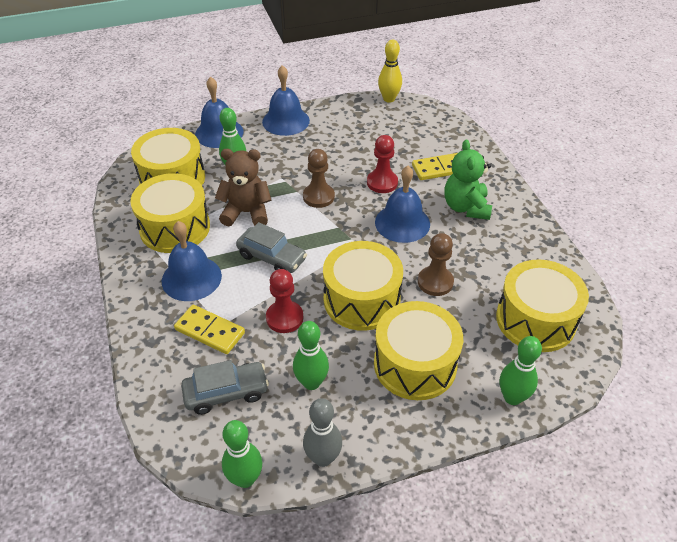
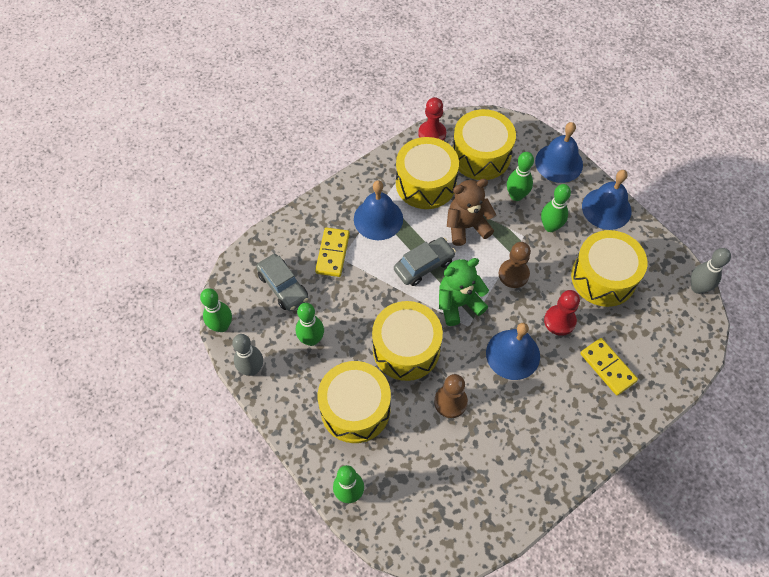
camera: 70 degrees right, 15 degrees up
(246, 213) = (466, 226): brown teddy bear -> brown teddy bear turned 90 degrees counterclockwise
(272, 257) = (424, 265): grey car -> grey car turned 135 degrees counterclockwise
(282, 158) = (550, 226): none -> green bowling pin
(284, 318) = (365, 299): red pawn -> red pawn (432, 134)
(389, 99) = (697, 287): yellow bowling pin -> grey bowling pin
(466, 207) = (561, 405): green teddy bear -> green teddy bear (458, 304)
(535, 320) = (441, 498): yellow drum -> yellow drum (603, 277)

